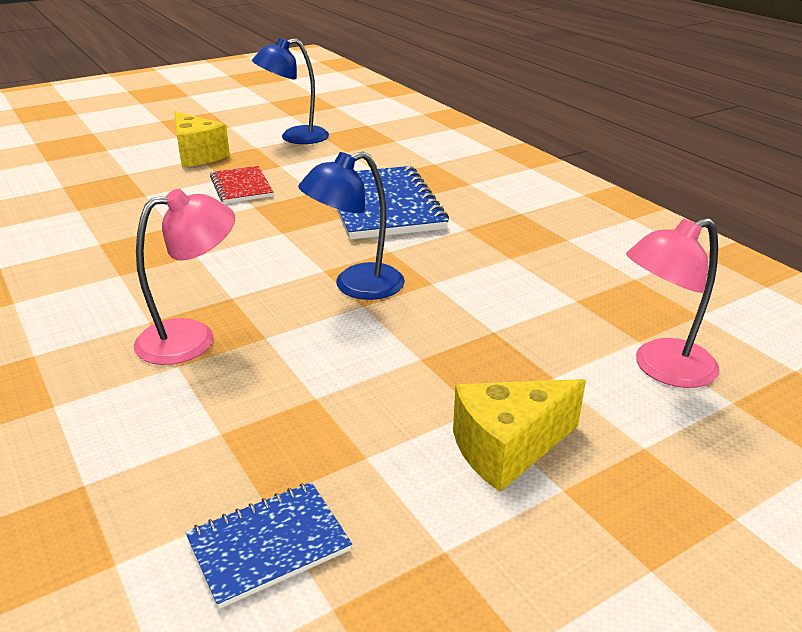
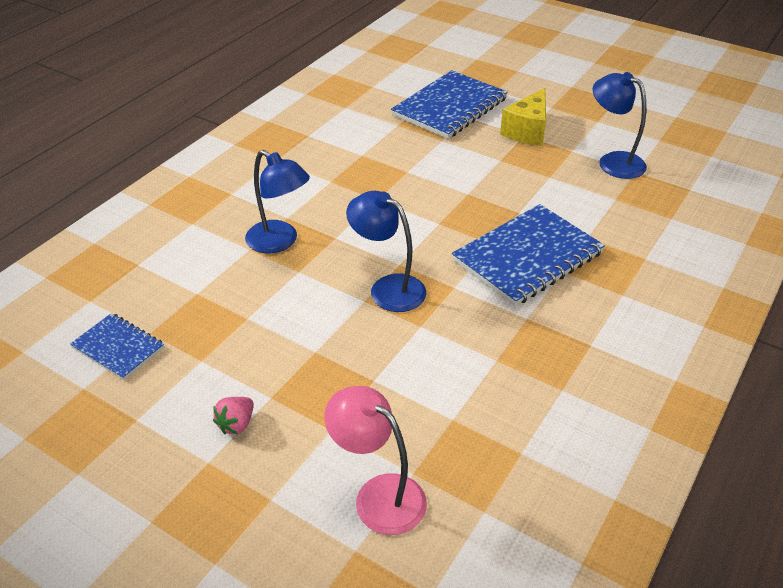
camera: 65 degrees right, 10 degrees up
(95, 176) = (450, 107): none -> blue notebook
(192, 338) = (279, 242): pink lamp -> blue lamp
(241, 187) = (493, 174): red notebook -> none
(507, 449) = (236, 424): yellow cheese -> pink strawberry

